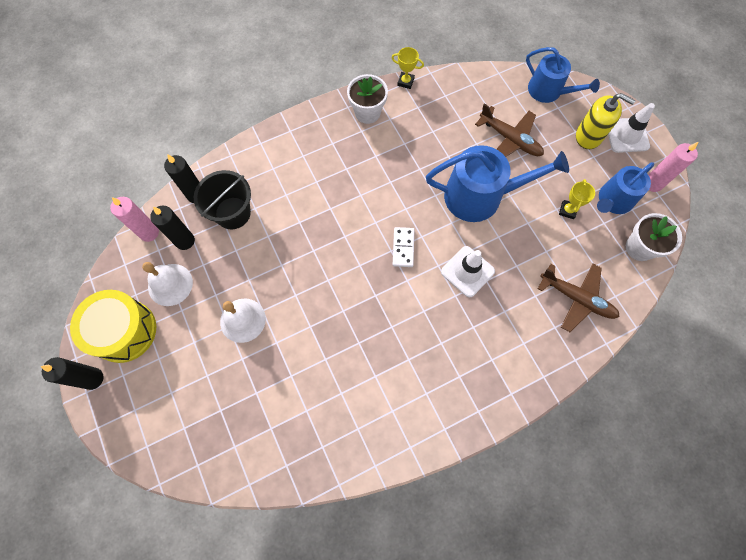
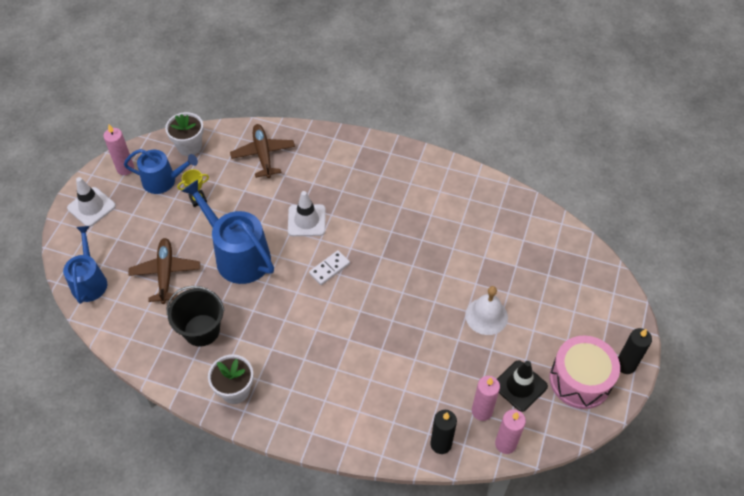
camera: 135 degrees left, 15 degrees down
(124, 331) = (580, 380): yellow drum -> pink drum
(170, 284) = (520, 386): white bell -> black traffic cone
(185, 241) = (482, 411): black candle -> pink candle
(233, 213) = (425, 401): black bucket -> black bucket (202, 330)
(405, 82) = (174, 389): yellow trophy -> none
(589, 136) = (114, 228): yellow soap dispenser -> none

